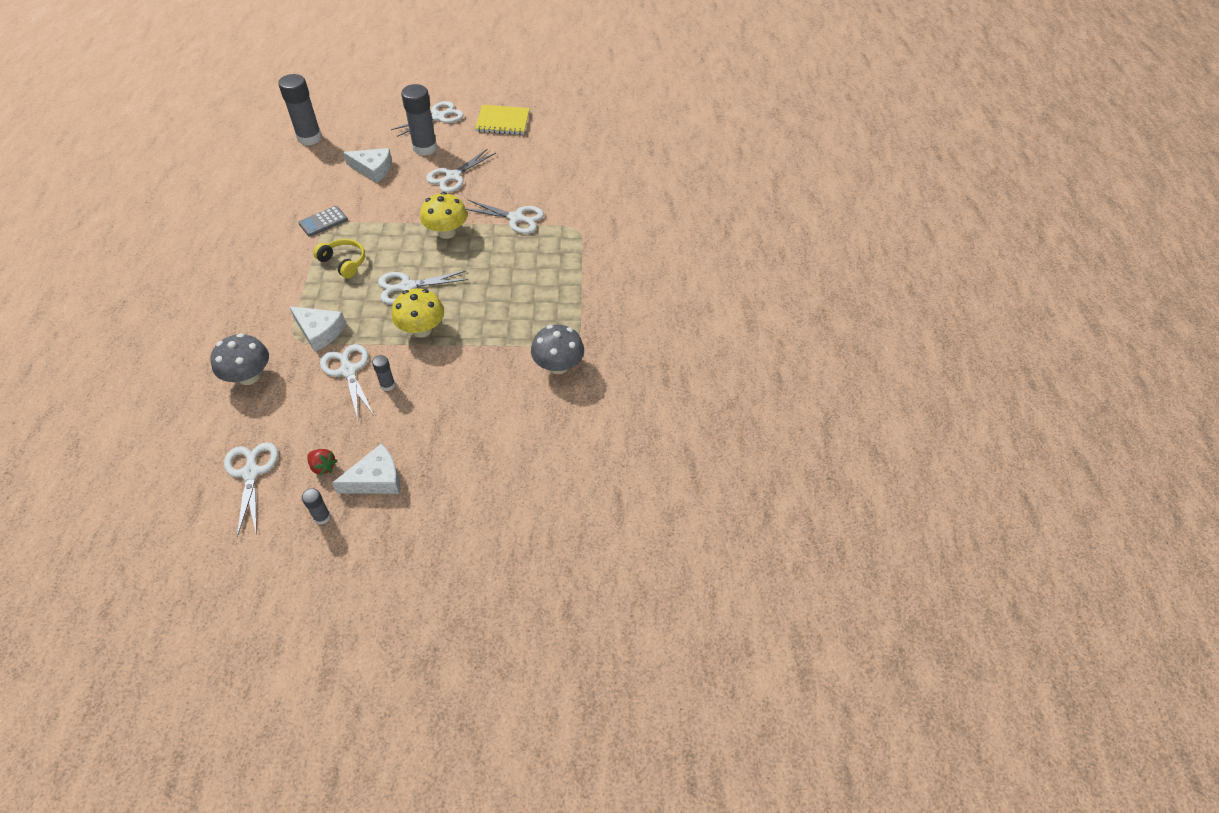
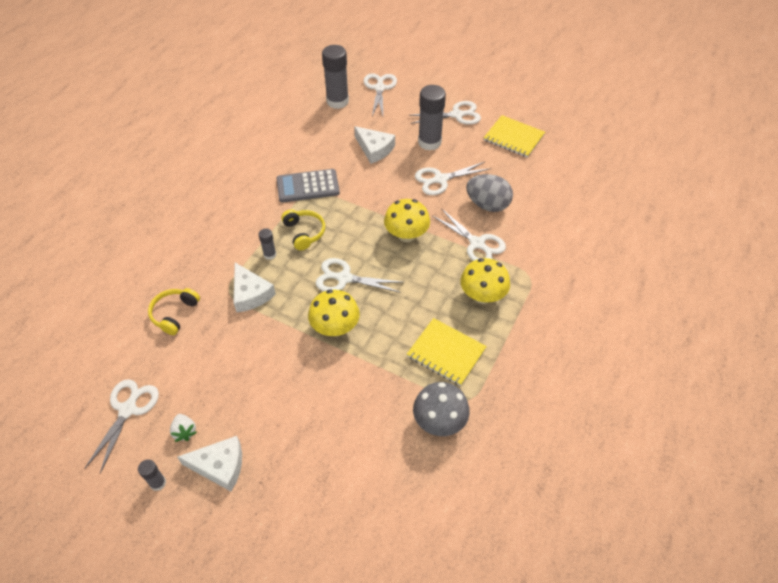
camera: 30 degrees right, 0 degrees up
(249, 376) = (174, 314): grey mushroom -> yellow headphones
(323, 222) = (308, 186): grey calculator -> grey calculator, size x1.50
(323, 466) = (185, 431): red strawberry -> white strawberry
(348, 370) = (253, 343): white scissors -> white scissors (379, 88)
(387, 385) = (278, 372): grey glue stick -> grey glue stick (270, 255)
(508, 184) = (487, 205): none -> grey egg
(535, 312) = (446, 353): none -> yellow notebook
(543, 257) = (482, 295): none -> yellow mushroom

